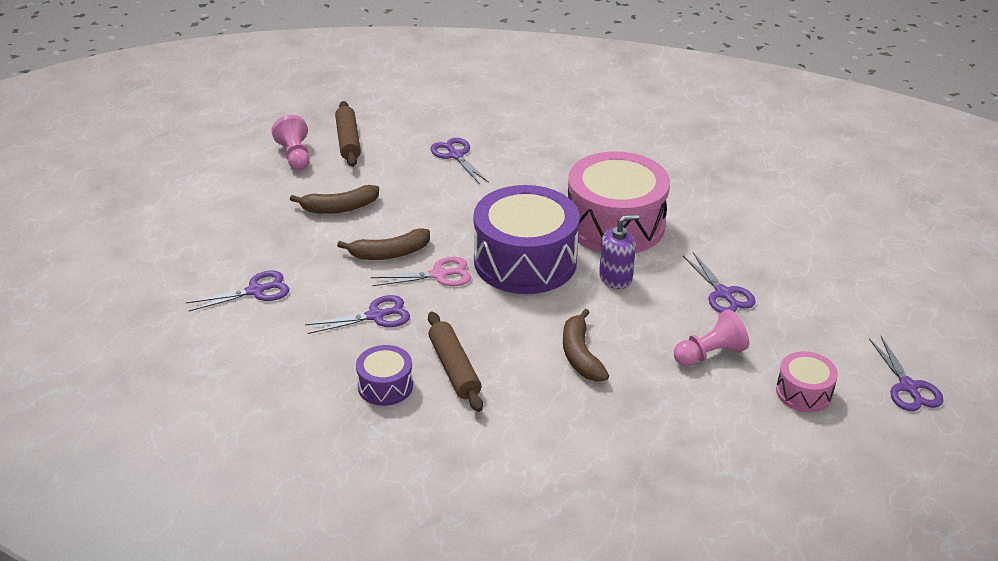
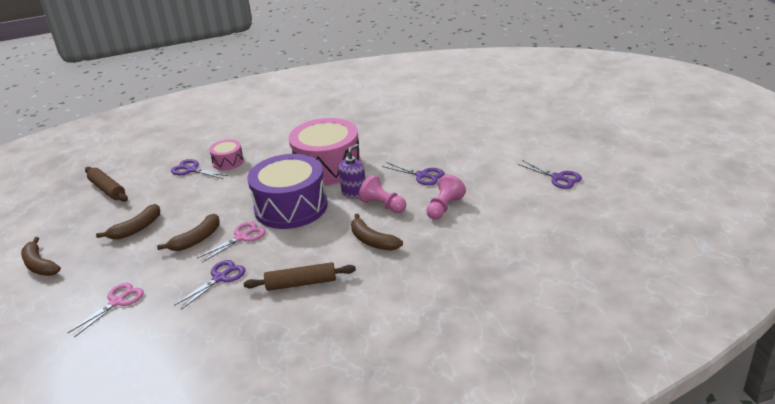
camera: 30 degrees left, 5 degrees down
(217, 207) = (39, 265): none -> brown banana
(256, 291) = (117, 302): purple scissors -> pink scissors
(295, 156) = (75, 212): pink pawn -> pink pawn (383, 206)
(385, 386) = (264, 314): purple drum -> none
(454, 368) = (301, 283): brown rolling pin -> brown rolling pin turned 45 degrees counterclockwise
(804, 392) = (511, 203): pink drum -> pink drum (228, 162)

